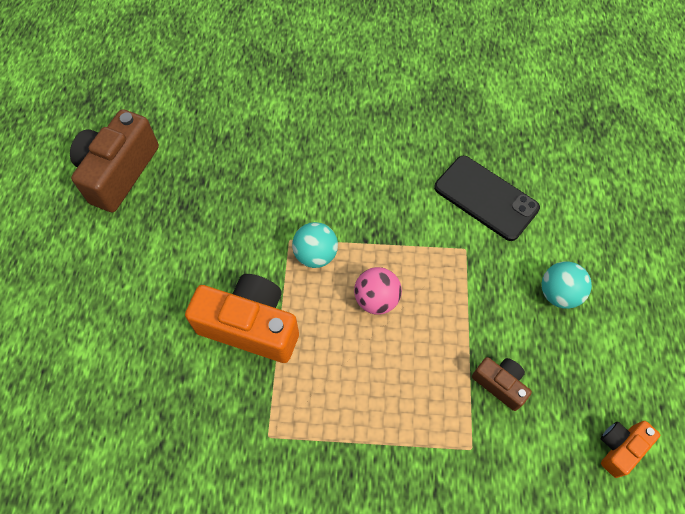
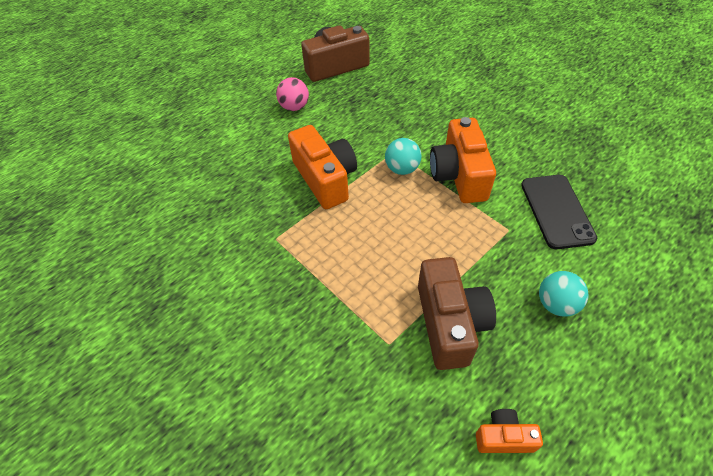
camera: 45 degrees right, 10 degrees down
(374, 221) = (459, 175): none -> orange camera
(376, 299) = (415, 216): pink ball -> pink ball (294, 107)
(500, 384) = (450, 323): brown camera -> brown camera, size x1.94

